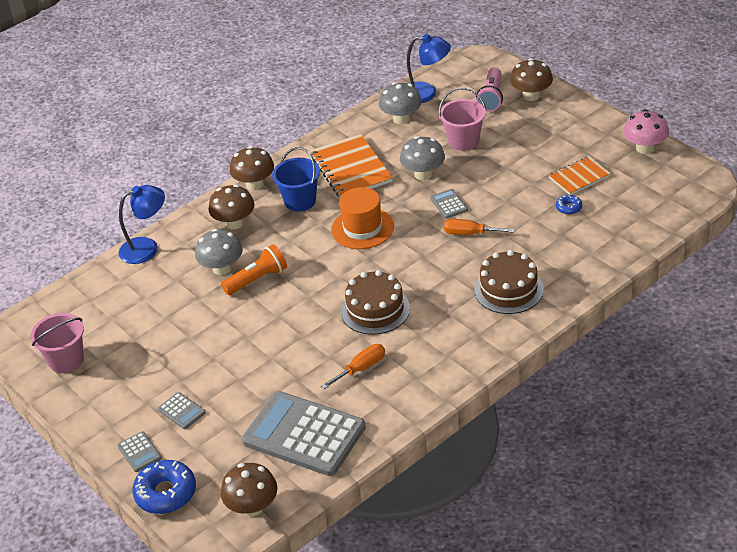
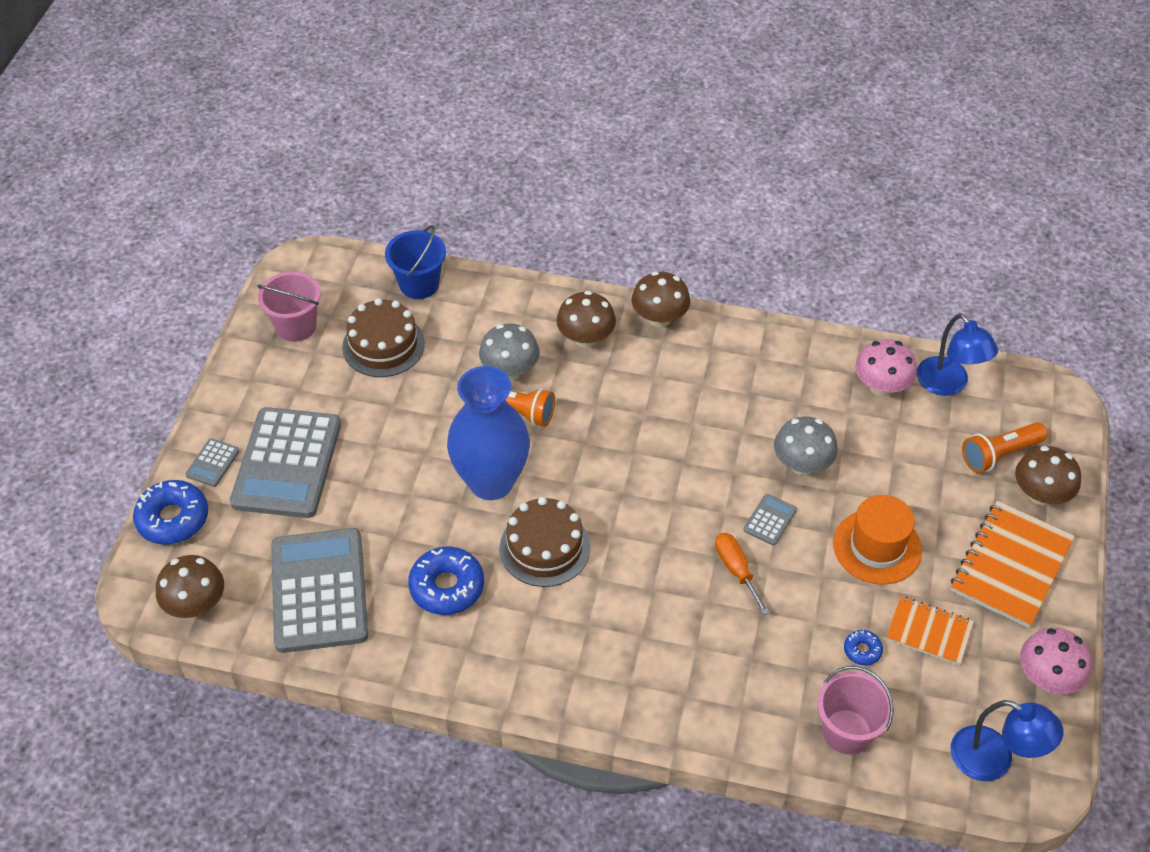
camera: 50 degrees right, 10 degrees up
(147, 248) = (494, 288): blue lamp -> blue lamp (994, 760)
(181, 411) = (287, 463): grey calculator -> grey calculator, size x2.45
(300, 201) = (664, 375): blue bucket -> blue bucket (419, 284)
(301, 314) = (491, 482): none -> blue vase
(351, 169) = (754, 389): orange notebook -> orange notebook (1010, 565)
(361, 368) = (447, 587): orange screwdriver -> blue donut
(362, 228) = (665, 459): orange hat -> orange hat (877, 547)
(401, 118) = (881, 386): grey mushroom -> pink mushroom
(463, 141) = (893, 471): pink bucket -> pink bucket (847, 731)
(491, 97) = (999, 454): pink flashlight -> orange flashlight
(508, 289) = (670, 663): brown cake -> brown cake (383, 345)

